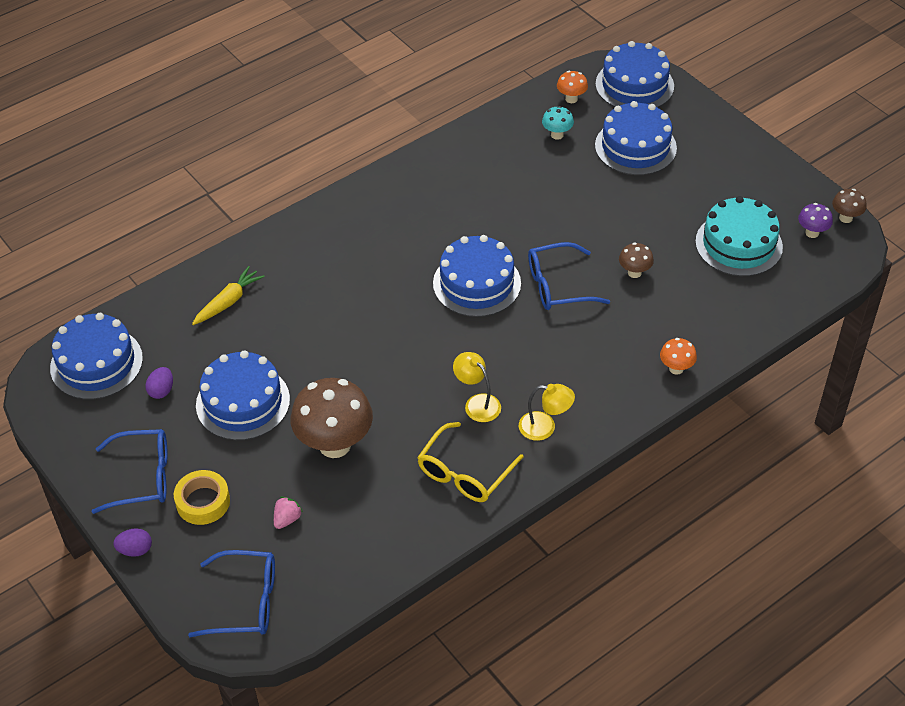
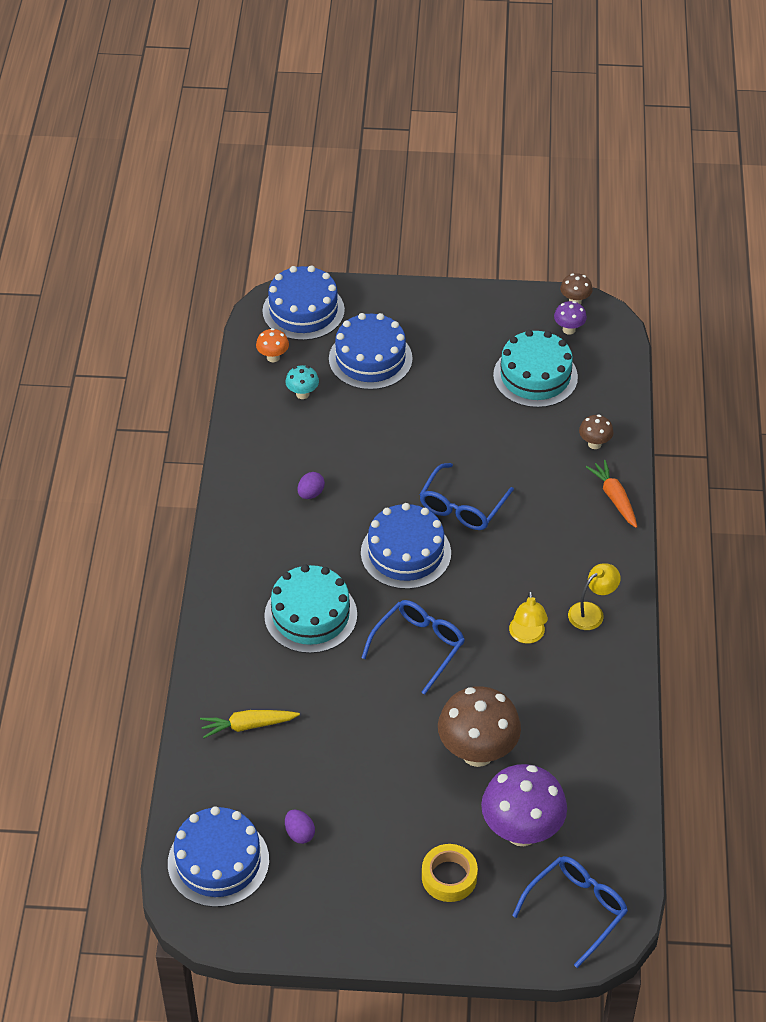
camera: 50 degrees left, 0 degrees up
(135, 550) = (454, 954): purple egg -> purple egg (311, 493)
(143, 477) = (381, 903): blue glasses -> blue glasses (419, 646)
(228, 302) = (248, 725): yellow carrot -> yellow carrot turned 90 degrees counterclockwise
(243, 402) = (371, 785): blue cake -> none
(287, 519) = (521, 831): pink strawberry -> purple mushroom
(361, 270) = (310, 615): none -> turquoise cake
(464, 473) = (586, 690): yellow glasses -> none
(477, 403) = (527, 636): yellow lamp -> yellow lamp turned 90 degrees counterclockwise
(634, 273) = (498, 453): brown mushroom -> brown mushroom (594, 444)
(676, 368) = (614, 498): orange mushroom -> orange carrot

